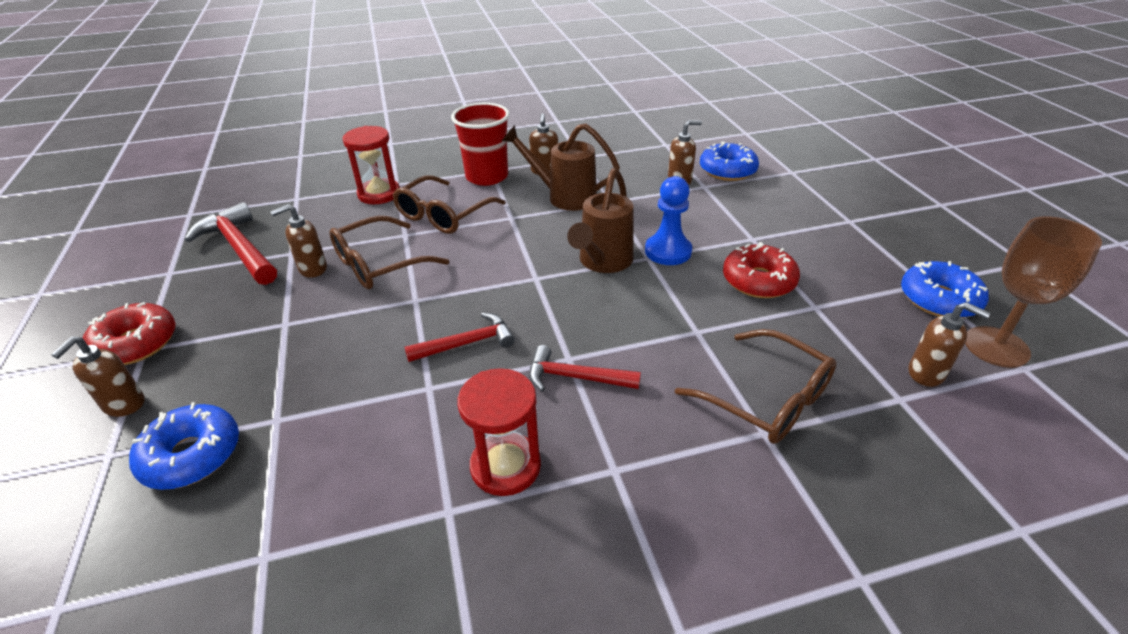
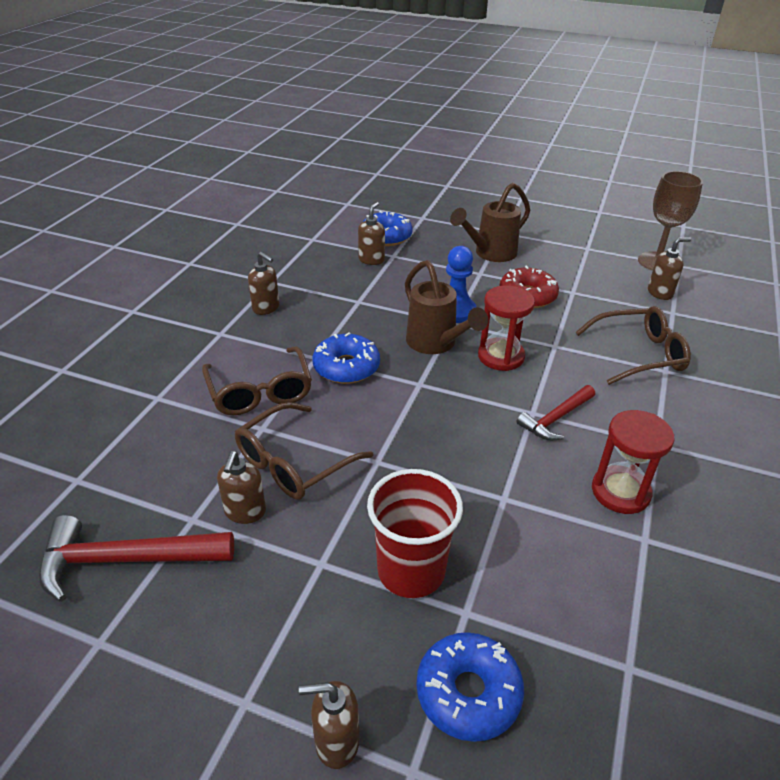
camera: 55 degrees left, 0 degrees up
(124, 404) = (336, 741): brown soap dispenser -> brown soap dispenser turned 120 degrees clockwise
(136, 343) = (225, 708): red donut -> none
(379, 194) = (160, 416): red hourglass -> red hourglass (501, 356)
(379, 264) = (293, 463): brown glasses -> brown glasses turned 45 degrees clockwise
(467, 343) = (468, 455): red hammer -> none
(487, 177) = (228, 341): red cup -> red cup (411, 571)
(564, 197) = (321, 318): brown watering can -> brown watering can (490, 254)
(939, 299) = (605, 253): blue donut -> blue donut (346, 367)

